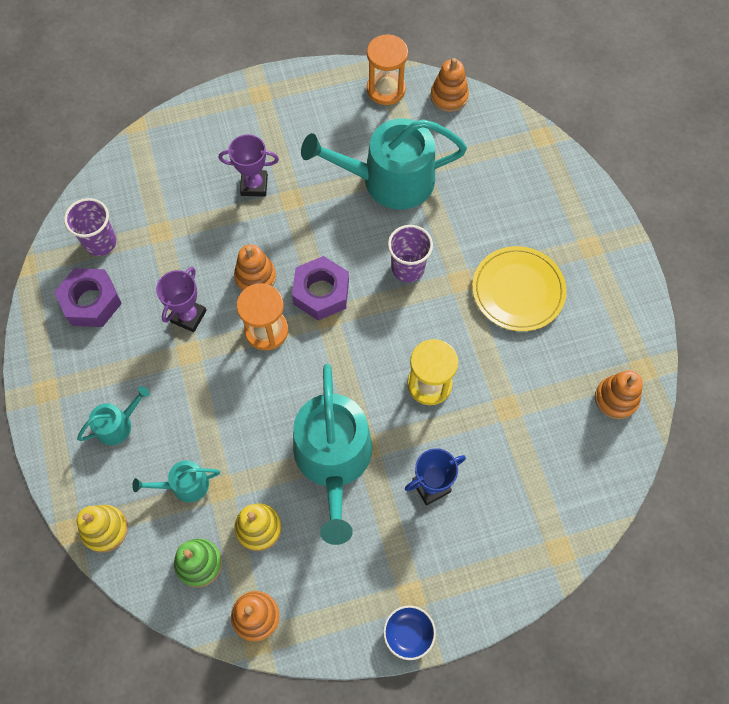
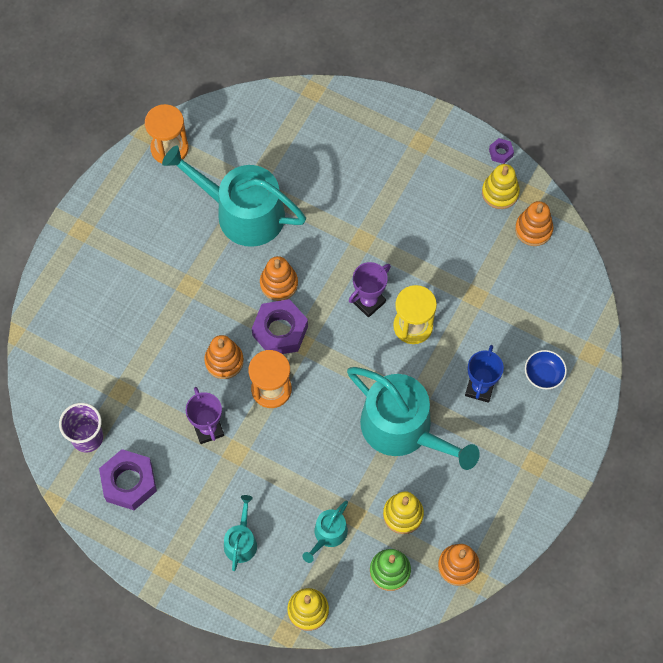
camera: 45 degrees left, 0 degrees up
(254, 185) = (152, 299): purple trophy -> purple trophy (368, 302)
(389, 180) = (242, 212): turquoise watering can -> turquoise watering can turned 75 degrees clockwise
(408, 268) = (319, 263): purple cup -> none
(408, 634) = (556, 486): blue bowl -> blue bowl (543, 374)
(449, 96) = (220, 116): orange stacking toy -> orange stacking toy (279, 283)
(518, 290) = (405, 213): yellow plate -> none
(617, 343) = (500, 193): none -> yellow stacking toy
(652, 312) = (501, 153): none -> purple nut

